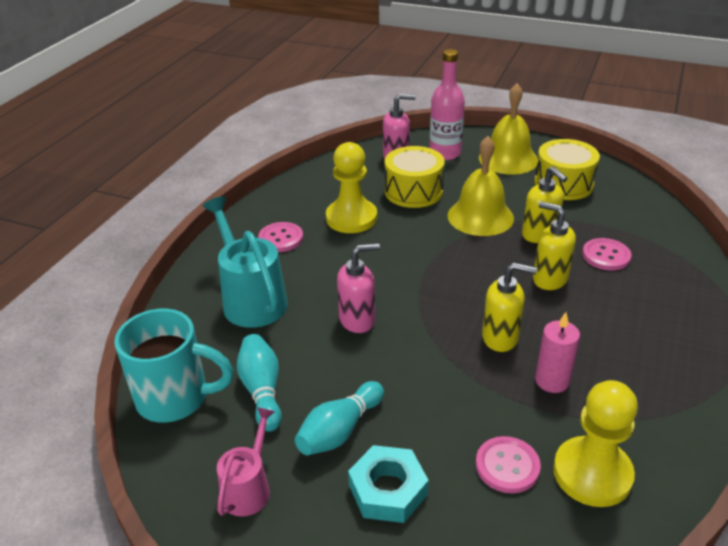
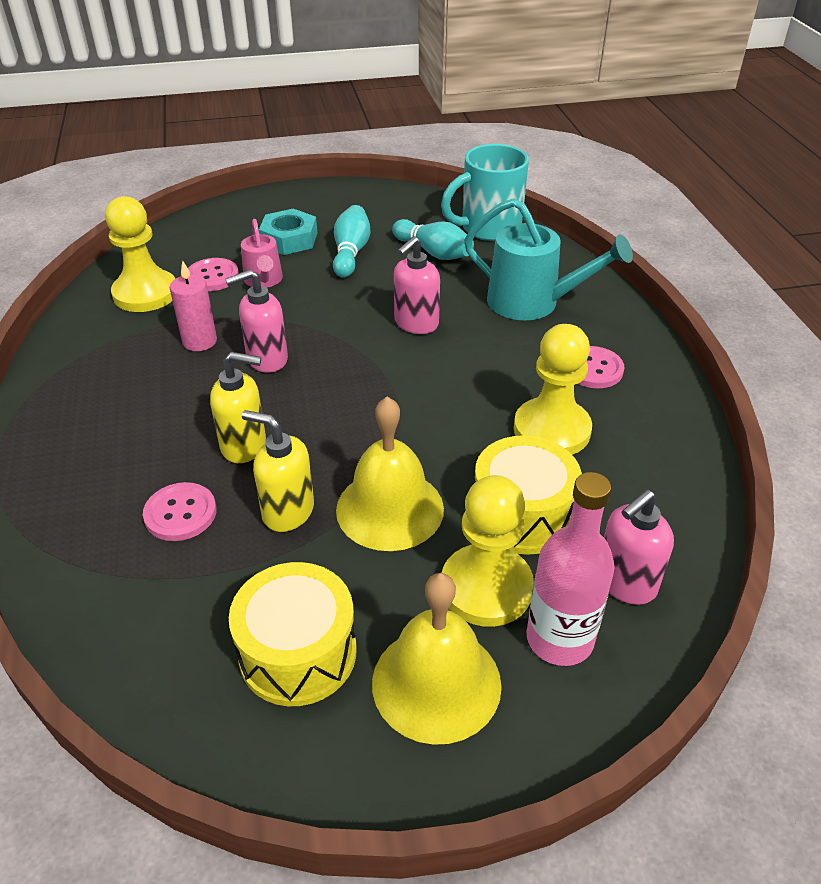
camera: 145 degrees right, 5 degrees up
(249, 487) = (379, 212): pink watering can -> pink watering can (264, 281)
(459, 175) = (486, 587): none -> yellow pawn
(500, 338) = (266, 359): yellow soap dispenser -> pink soap dispenser

